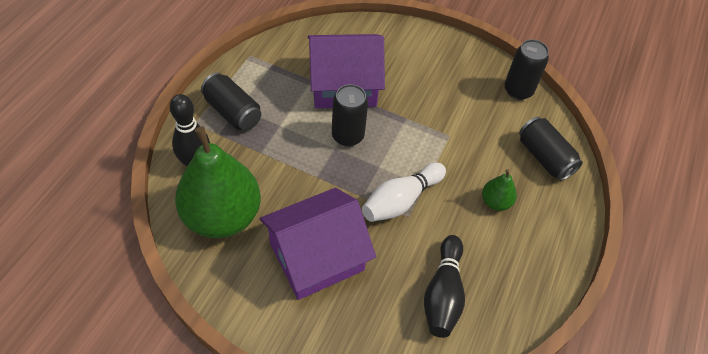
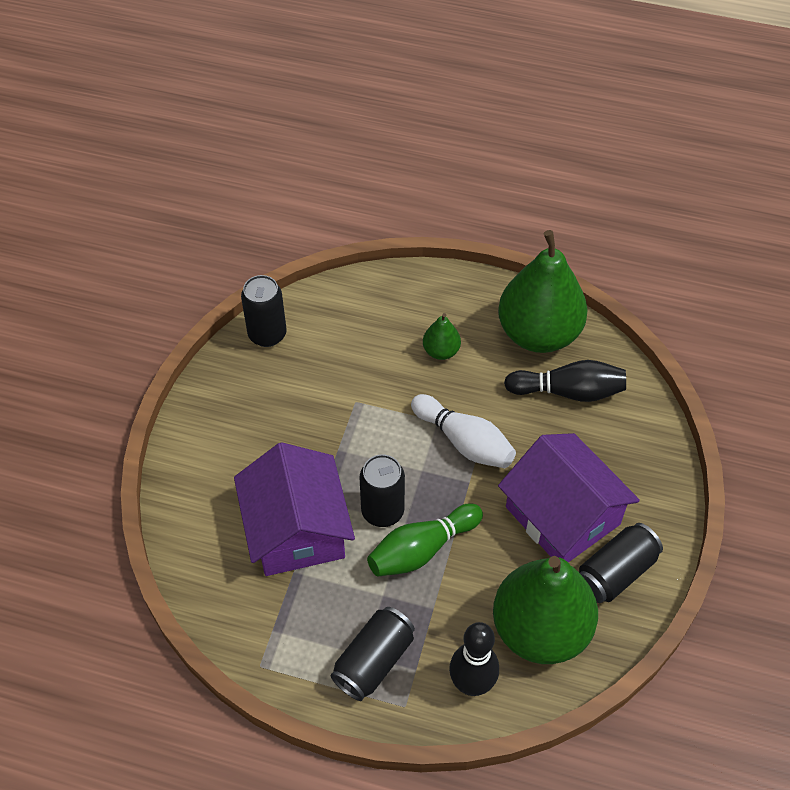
camera: 95 degrees left, 0 degrees up
(310, 154) = (422, 549): none -> green bowling pin
(512, 285) = (538, 333): none -> green pear
(544, 157) = (367, 307): black can -> black can (616, 572)

